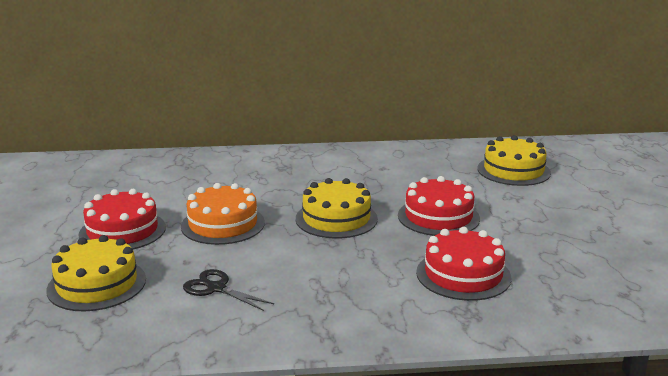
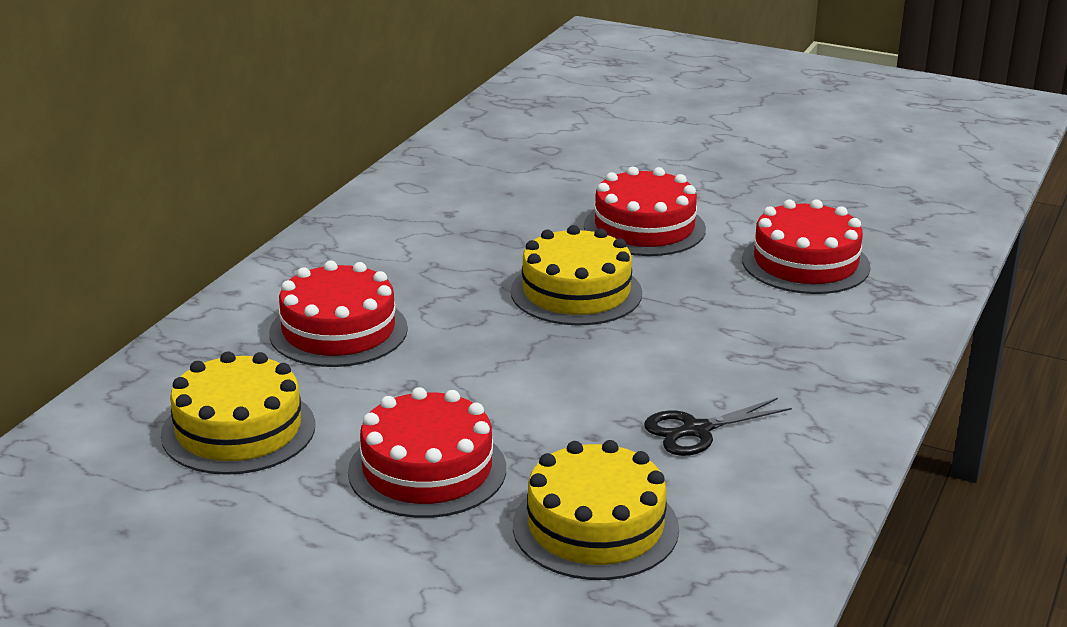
camera: 60 degrees left, 5 degrees up
(223, 224) = (500, 379): orange cake -> none
(233, 179) = (338, 331): none -> red cake
(513, 170) = (565, 141): yellow cake -> yellow cake (238, 430)

